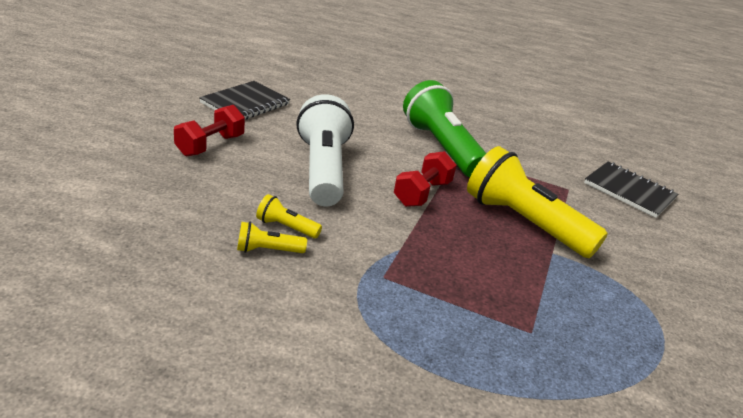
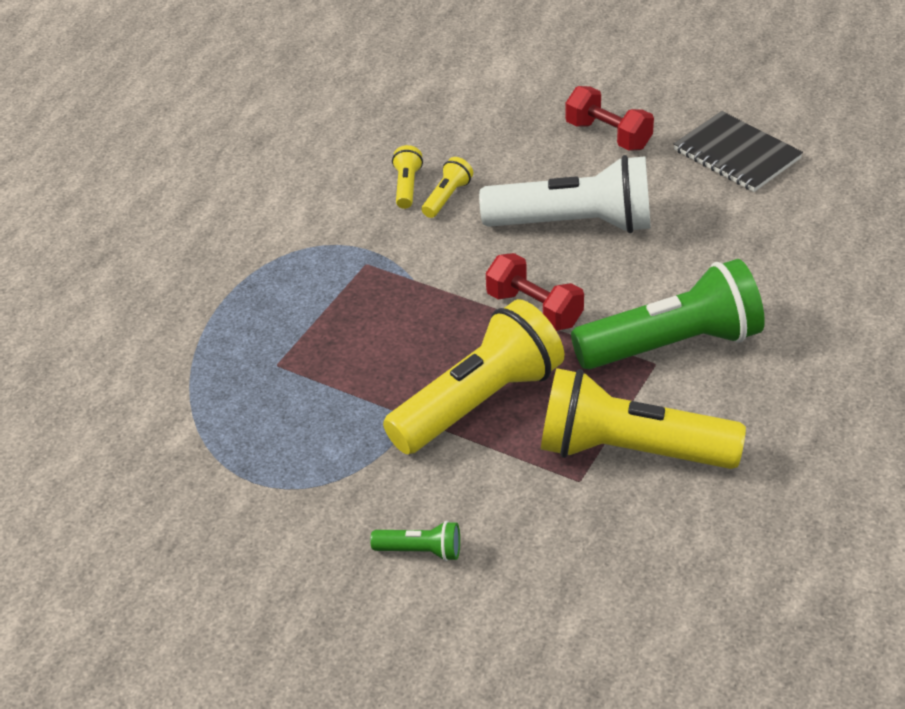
camera: 105 degrees right, 10 degrees up
(535, 170) = (630, 451): none -> yellow flashlight
(629, 191) = (590, 569): black notebook -> none
(663, 252) = (420, 551): none -> green flashlight

